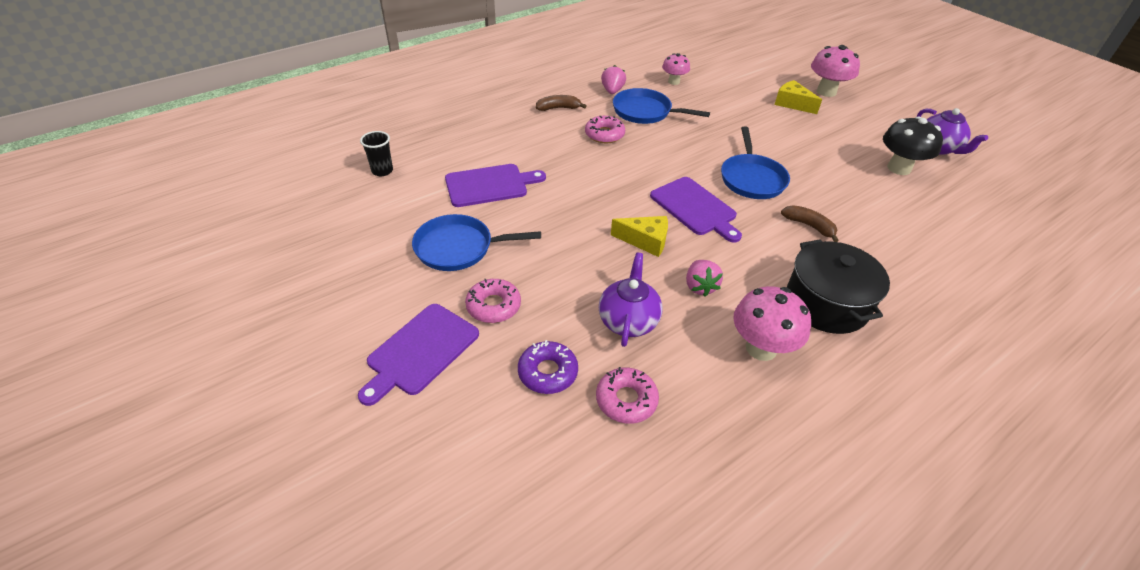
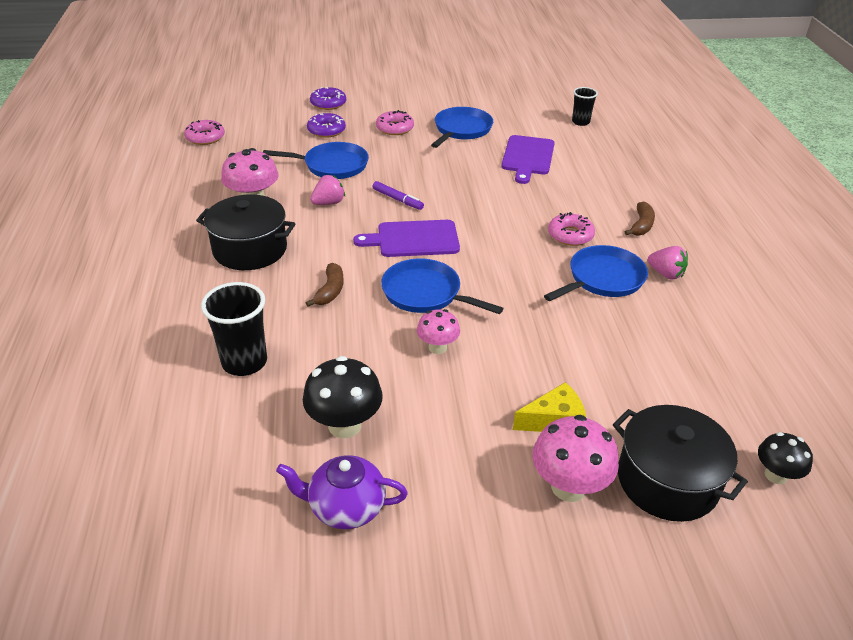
camera: 120 degrees right, 5 degrees down
(420, 351) = (383, 102): purple cutting board -> none
(462, 416) = (328, 103): none -> purple donut
(626, 400) = (280, 146): pink donut -> pink donut (205, 137)
(628, 321) = (332, 165): purple teapot -> blue pan
(645, 241) = (397, 199): yellow cheese -> purple marker
(673, 82) = (671, 334): pink mushroom -> pink mushroom (437, 347)
(700, 287) = (328, 203): pink strawberry -> pink strawberry turned 120 degrees clockwise
(742, 47) = (775, 475): none -> black mushroom
(784, 69) = (667, 481): none -> black pot
(809, 226) = (330, 291): brown banana -> brown banana turned 60 degrees counterclockwise
(925, 233) = (244, 362): none -> black cup

